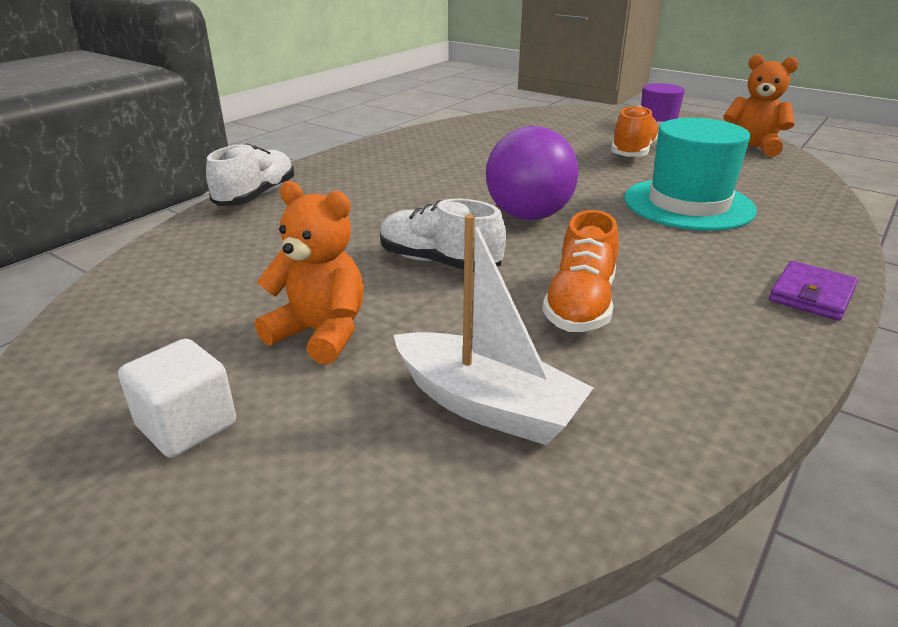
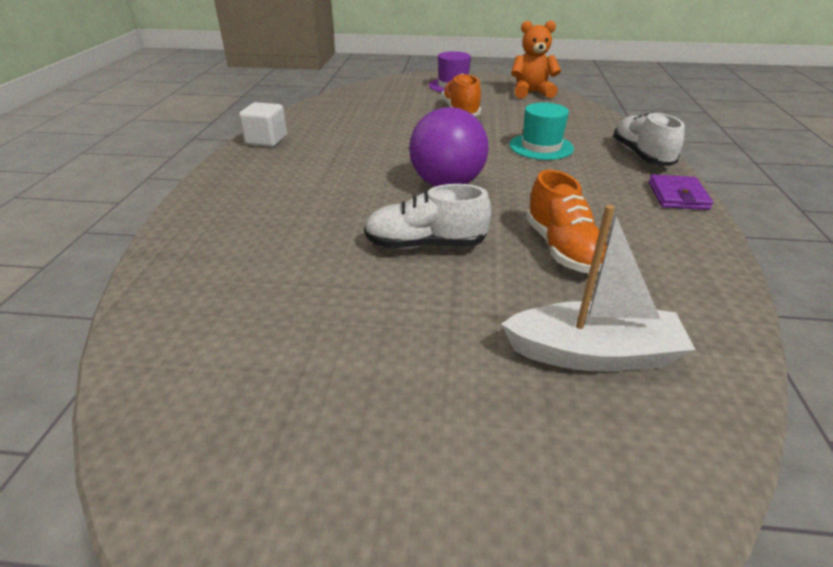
camera: 30 degrees left, 5 degrees up
(187, 425) = (391, 483): white cube -> white cube (266, 140)
(256, 196) = (185, 228): white shoe -> white shoe (641, 155)
(320, 333) = (404, 344): orange teddy bear -> none
(688, 204) = (541, 147): turquoise hat -> turquoise hat, size x0.65

